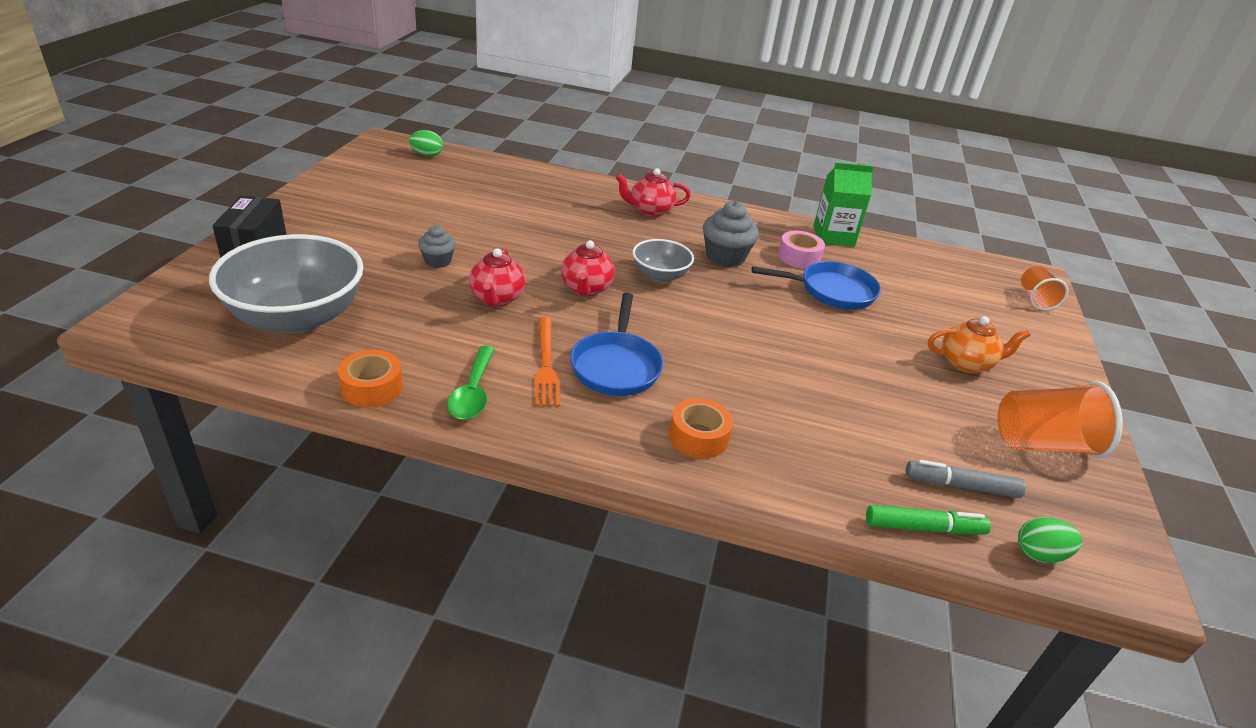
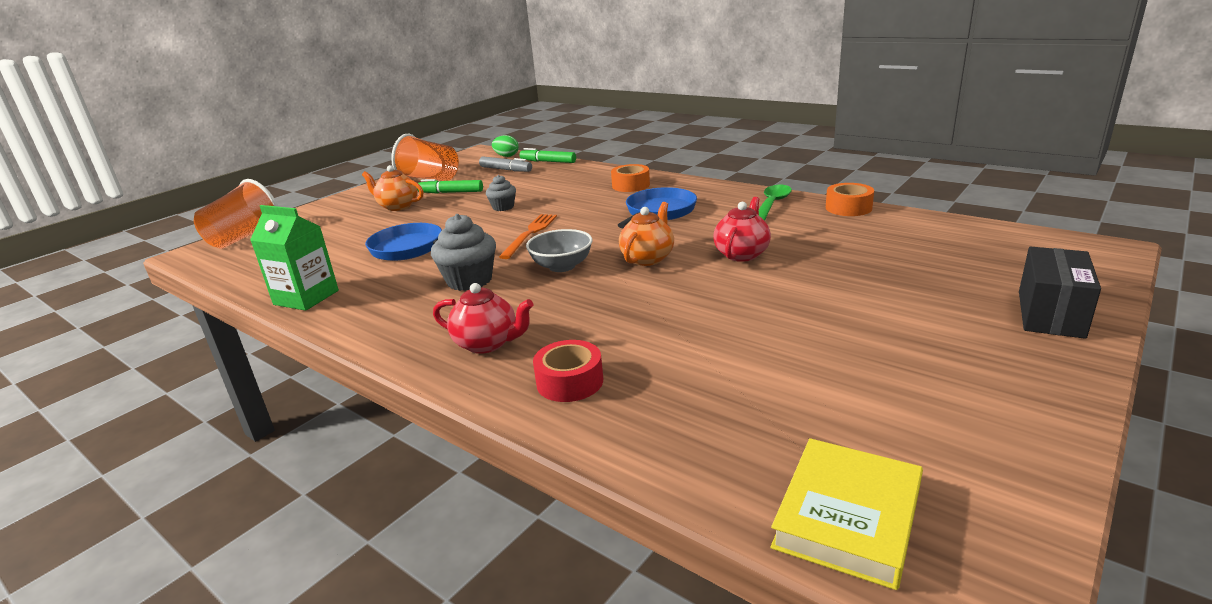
camera: 150 degrees left, 10 degrees down
(297, 317) = (938, 247): grey bowl -> none
(427, 155) = (847, 517): green egg -> yellow book
(438, 261) = (804, 289): grey cupcake -> grey cupcake (503, 207)
(546, 364) = (713, 214): orange fork -> orange fork (530, 234)
(578, 193) = (570, 382): none -> red tape
(586, 289) = (648, 258): red teapot -> orange teapot
(799, 257) = (388, 277): pink tape -> none
(947, 402) = (451, 192): none -> green marker
(1035, 299) = (244, 237): orange cup -> orange cup, size x1.67

